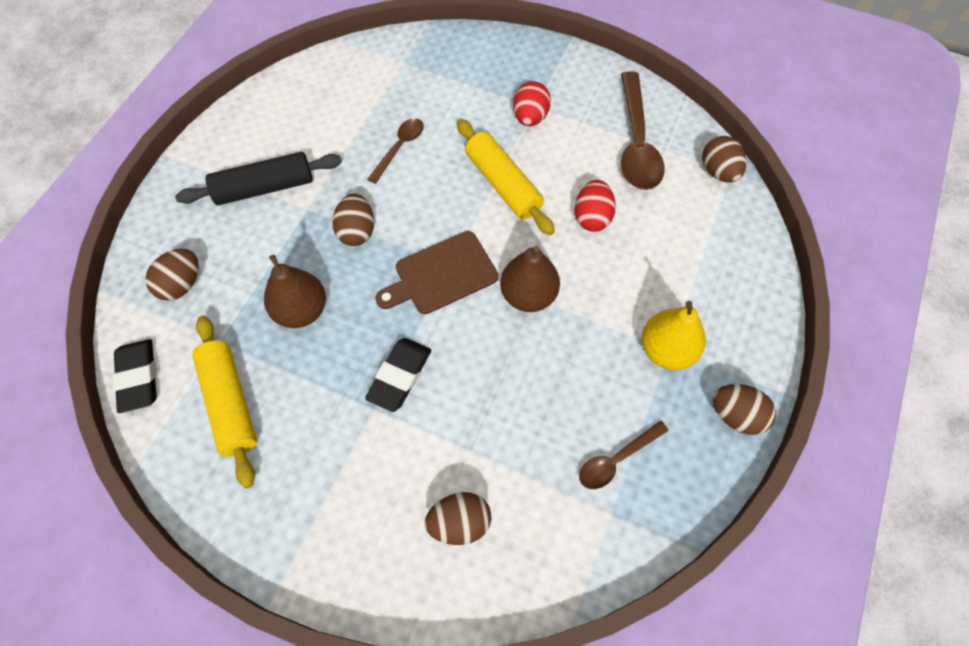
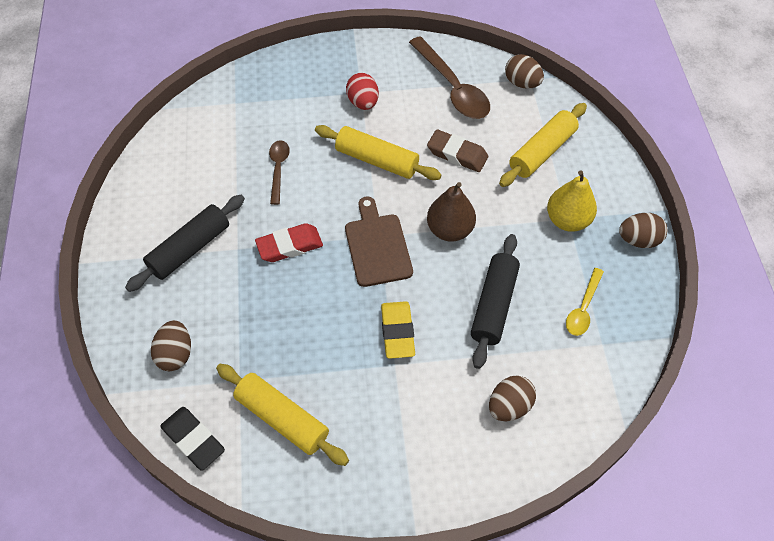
camera: 30 degrees left, 5 degrees down
(301, 310) = (288, 324): brown pear -> none
(357, 231) = (289, 246): brown egg -> red eraser
(400, 376) = (397, 332): black eraser -> yellow eraser
(441, 275) = (377, 246): brown cutting board -> brown cutting board turned 135 degrees clockwise
(519, 402) = (494, 305): none -> black rolling pin
(592, 217) = (457, 154): red egg -> brown eraser
(616, 459) = (583, 308): brown spoon -> yellow spoon
(689, 259) = (542, 151): none -> yellow rolling pin

